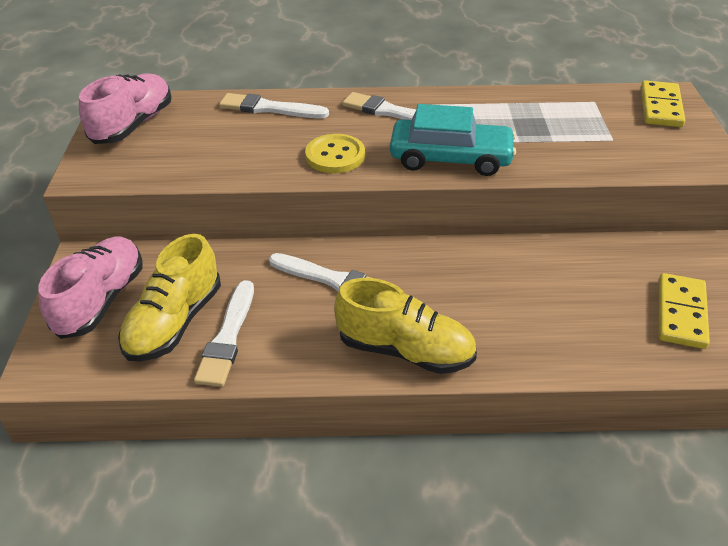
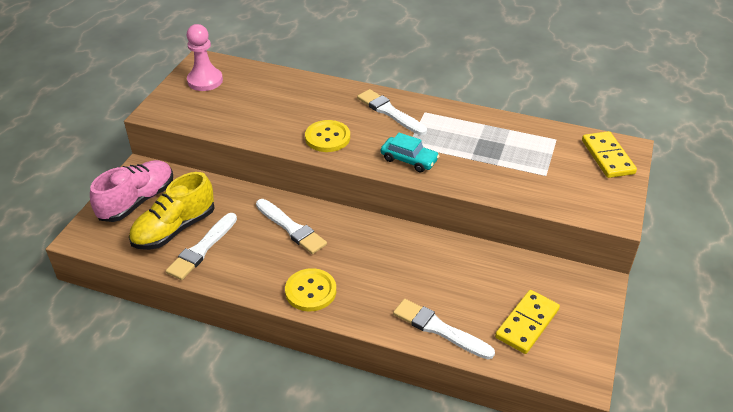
camera: 20 degrees right, 0 degrees up
(133, 125) = (205, 81): pink shoe -> pink pawn
(270, 108) = (304, 89): white brush -> white brush (439, 329)
(405, 350) = (310, 291): yellow shoe -> yellow button
(450, 158) = (409, 160): turquoise car -> turquoise car, size x0.60
(661, 107) = (607, 157): yellow domino -> yellow domino turned 45 degrees counterclockwise

